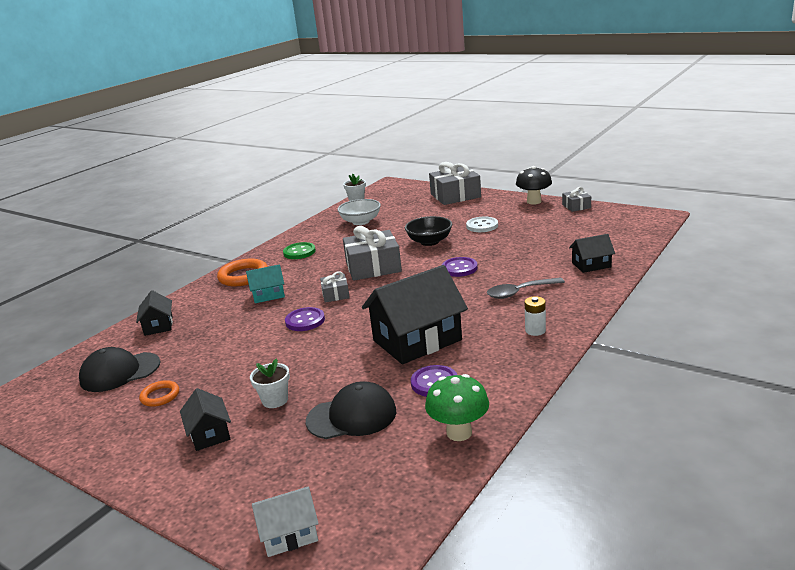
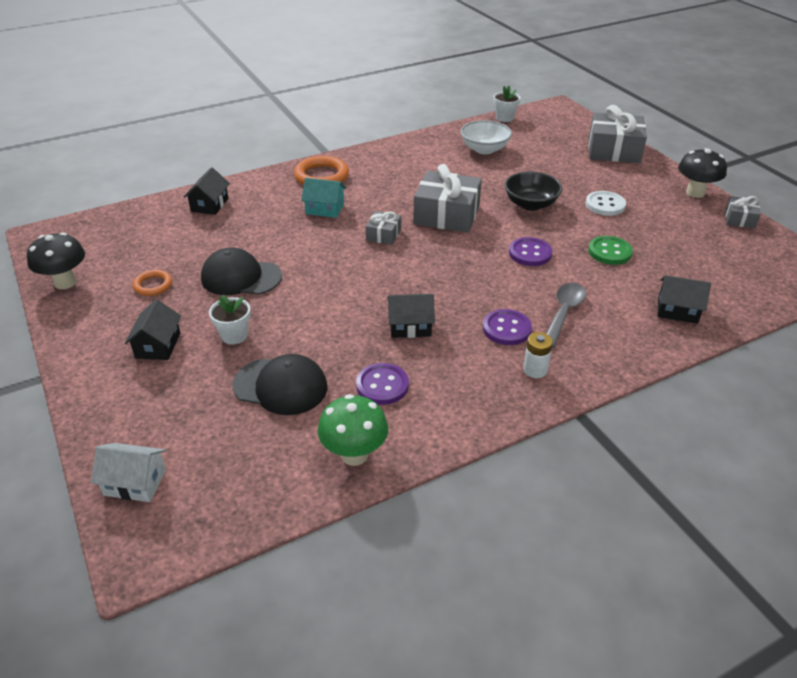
camera: 25 degrees right, 15 degrees up
(64, 426) = (65, 282): none -> black mushroom
(120, 372) = (143, 244): black cap -> black cap (241, 277)
(299, 252) = (394, 166): green button -> green button (609, 252)
(305, 321) = (331, 255): purple button -> purple button (506, 329)
(417, 340) = (410, 326): black house -> black house, size x0.50
(519, 292) = (564, 313): grey spoon -> grey spoon turned 105 degrees clockwise

